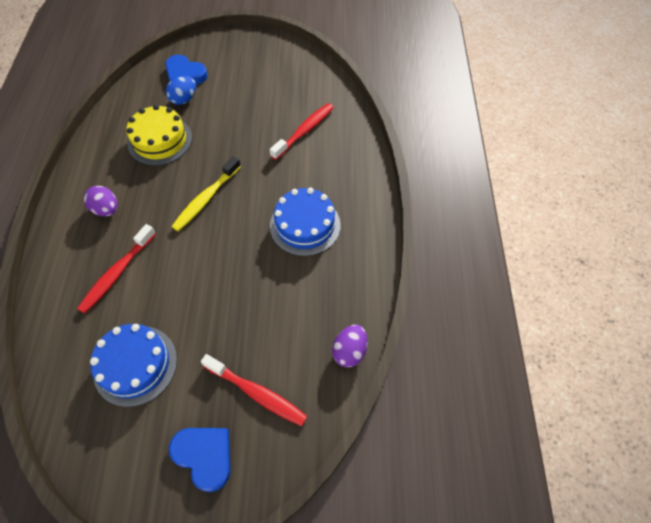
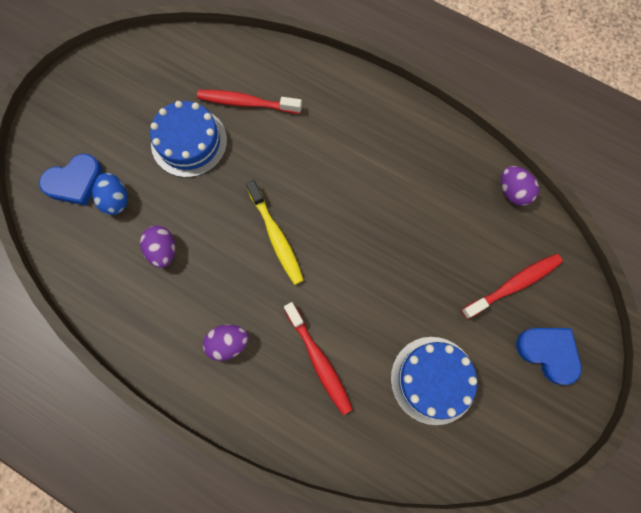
camera: 60 degrees left, 15 degrees up
(160, 140) = (163, 250): yellow cake -> purple egg
(204, 456) = (548, 352): blue heart -> blue heart turned 60 degrees clockwise
(304, 131) = (246, 103): red toothbrush -> red toothbrush turned 60 degrees counterclockwise
(305, 225) = (364, 161): blue cake -> blue cake (189, 142)

